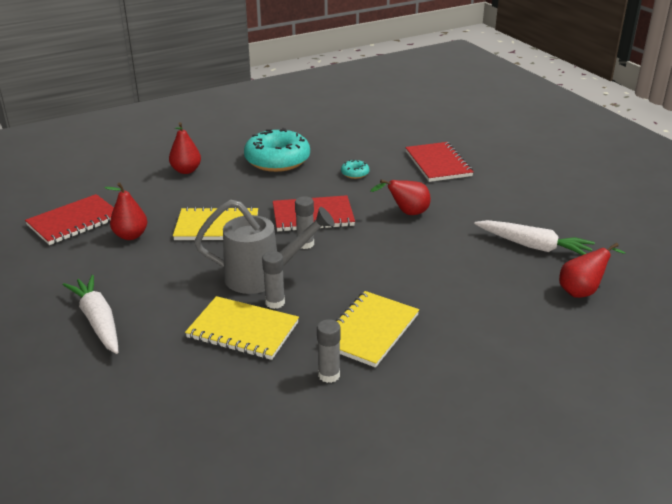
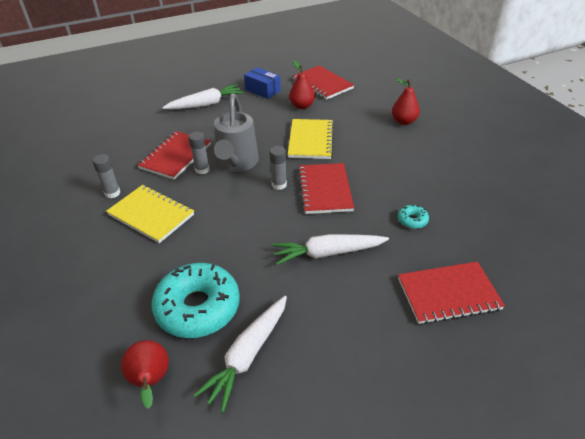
camera: 95 degrees right, 10 degrees up
(72, 270) = (263, 90): none -> blue box
(243, 330) = (175, 156): yellow notebook -> red notebook
(277, 160) = (433, 169): turquoise donut -> turquoise donut (198, 307)
(407, 213) = (328, 253): red pear -> white carrot

